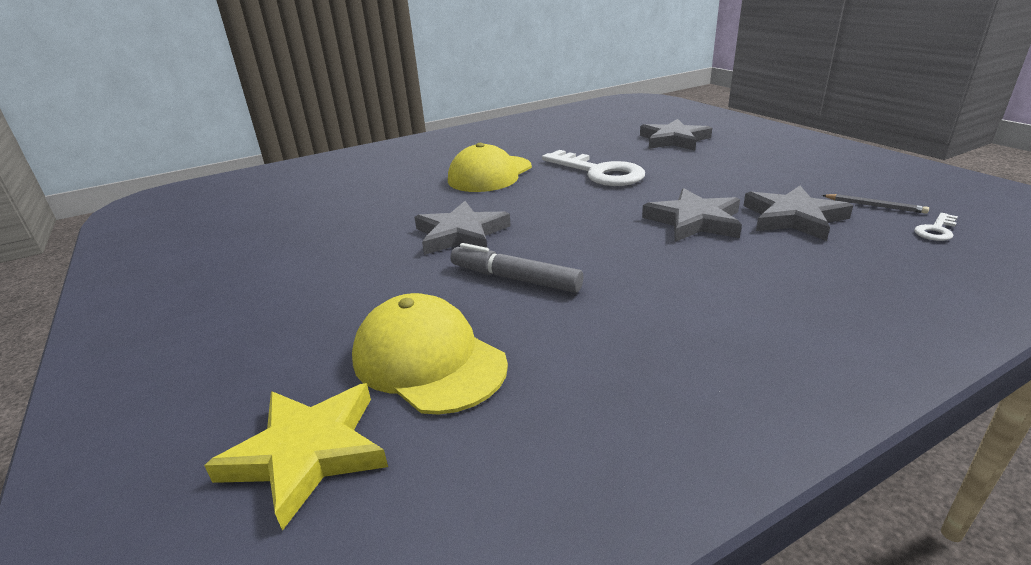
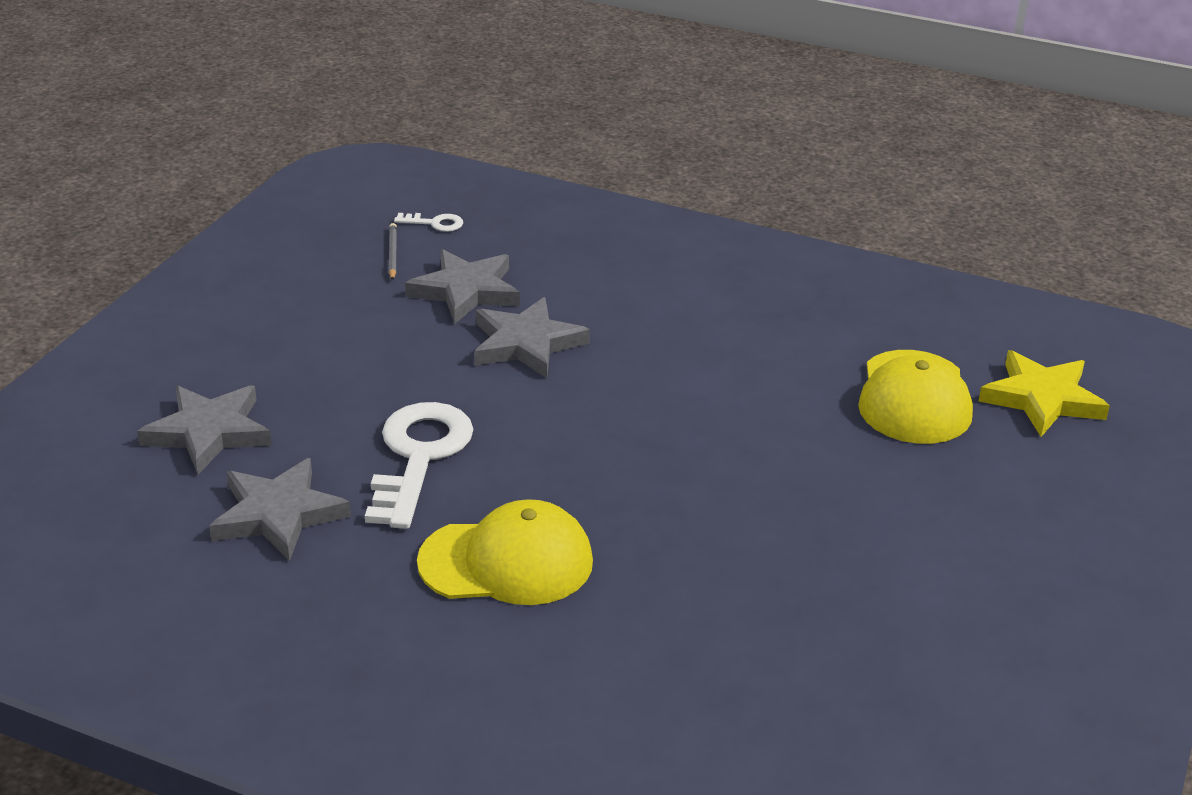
camera: 130 degrees left, 5 degrees up
(461, 234) = (715, 488): grey star -> grey star (279, 515)
(515, 278) = (760, 408): grey marker -> none

